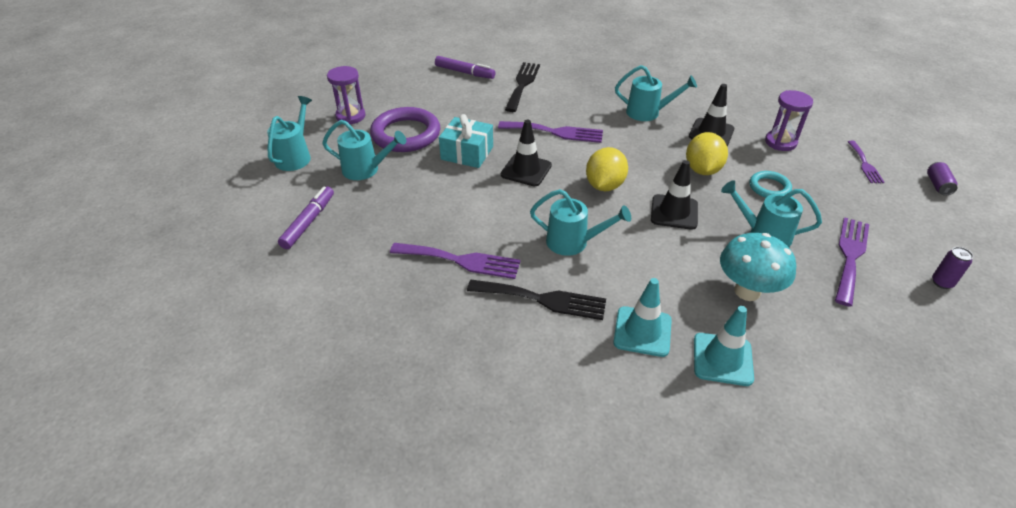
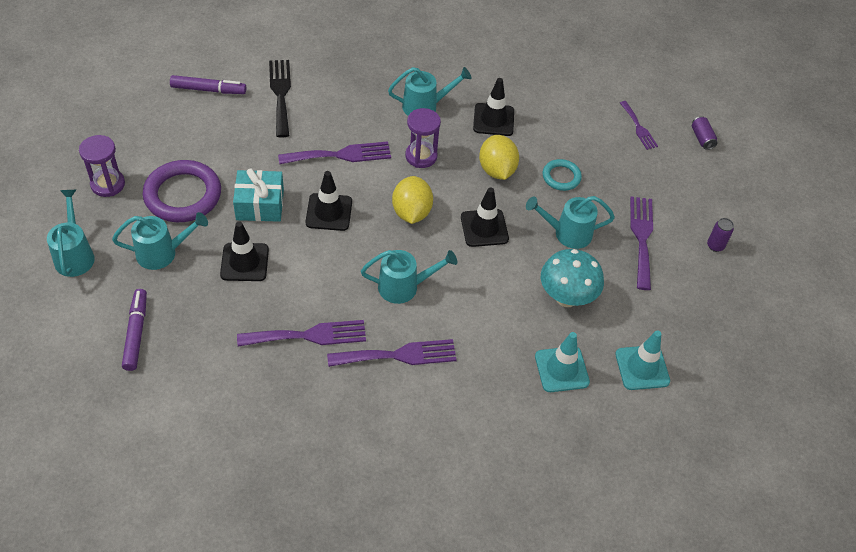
camera: 25 degrees left, 10 degrees up
(432, 191) = (244, 262): none -> black traffic cone
(542, 299) = (398, 355): black fork -> purple fork
(642, 331) = (492, 362): turquoise traffic cone -> turquoise traffic cone (642, 368)
(780, 142) = (560, 117): purple hourglass -> purple hourglass (421, 156)

